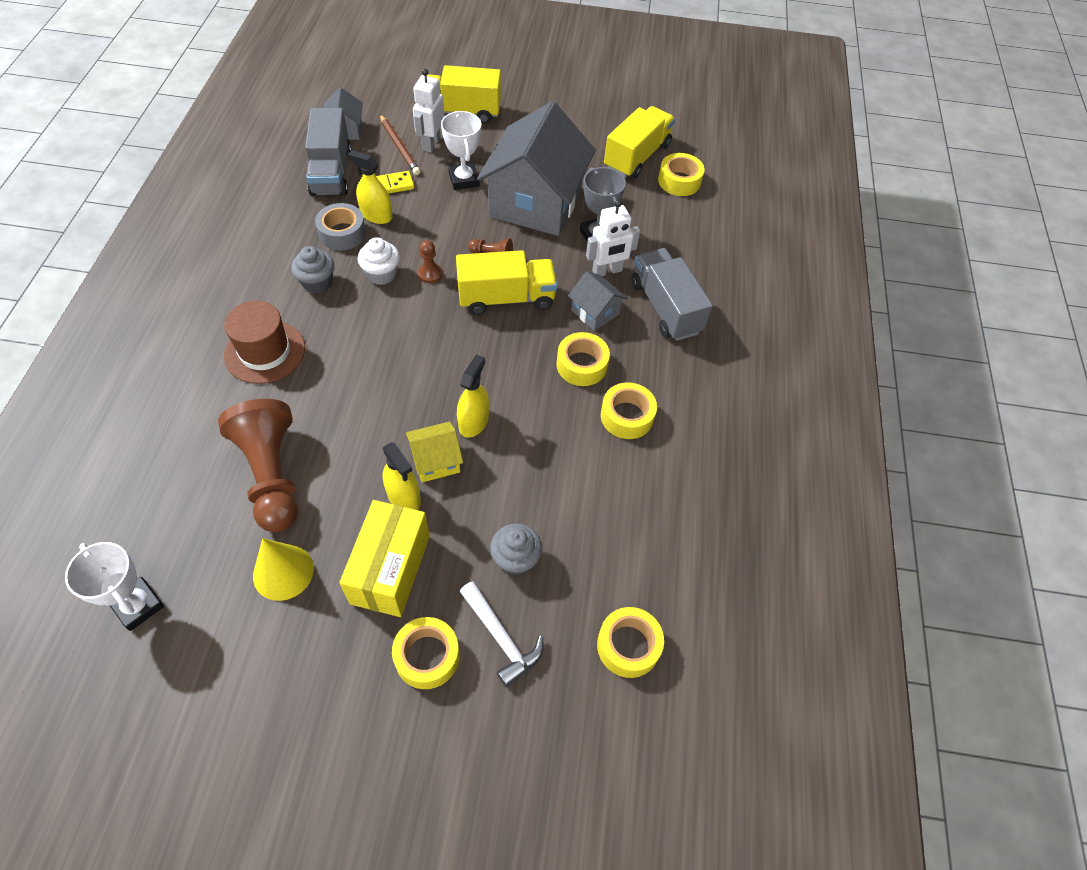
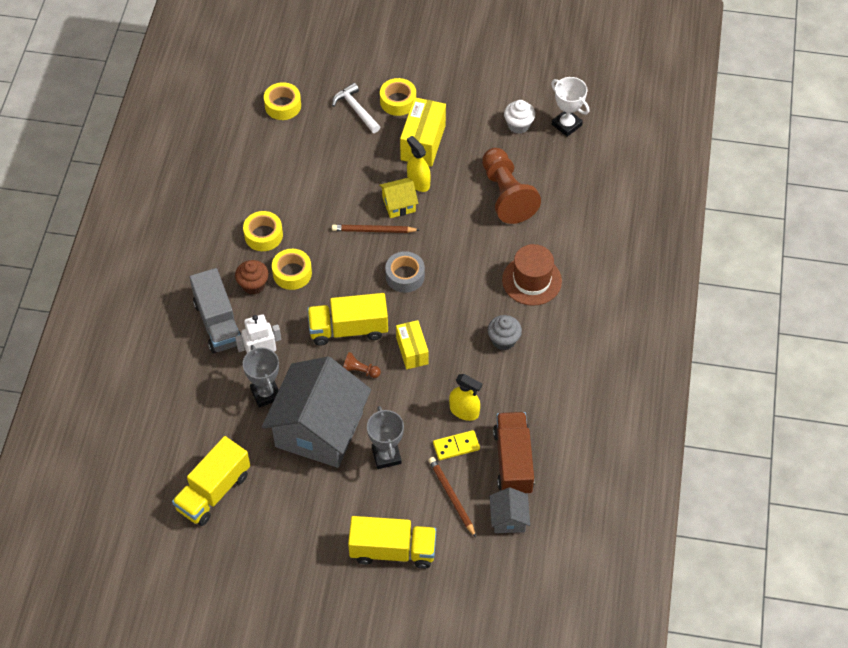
camera: 175 degrees left, 0 degrees up
(283, 572) = (487, 141): yellow cone -> none
(331, 172) = (513, 462): grey truck -> brown truck
(342, 233) = (491, 390): grey tape -> grey tape (405, 276)
(381, 274) = (452, 350): white cupcake -> white cupcake (518, 125)
(430, 274) = (412, 351): brown pawn -> yellow box
(431, 143) = (420, 503): white robot -> none
(464, 180) = (386, 456): white trophy -> grey trophy
(473, 422) = (373, 230): yellow spray bottle -> brown pencil
(515, 559) = (346, 148): grey cupcake -> none
(595, 312) = (276, 318): grey house -> none
(630, 351) = (253, 285): none -> brown cupcake
(679, 181) = (177, 460): yellow tape -> none

